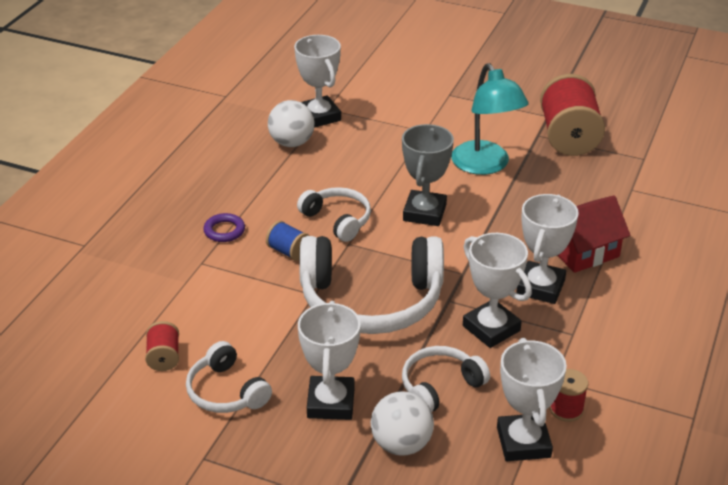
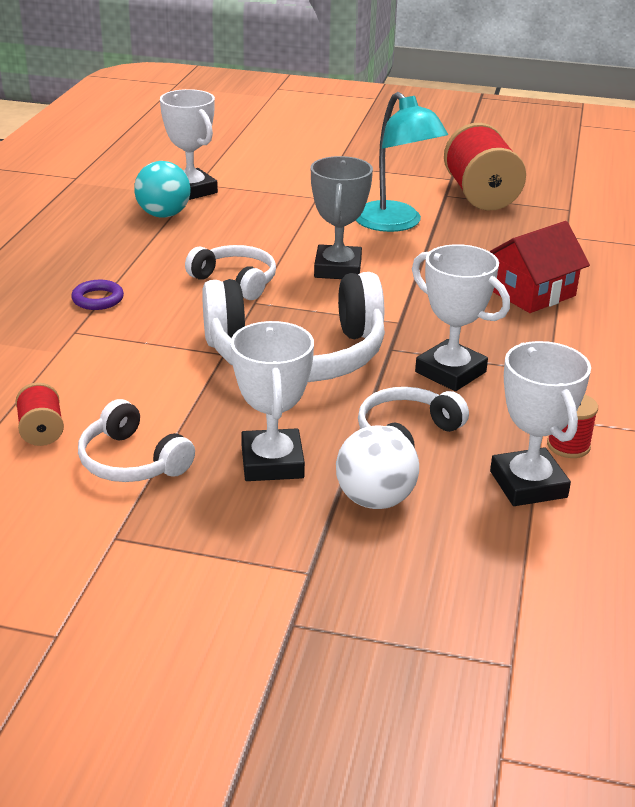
camera: 10 degrees left, 5 degrees down
(288, 251) = (182, 314): blue spool -> none
(291, 143) = (163, 215): white ball -> turquoise ball
(540, 287) = (495, 329): white trophy -> none

